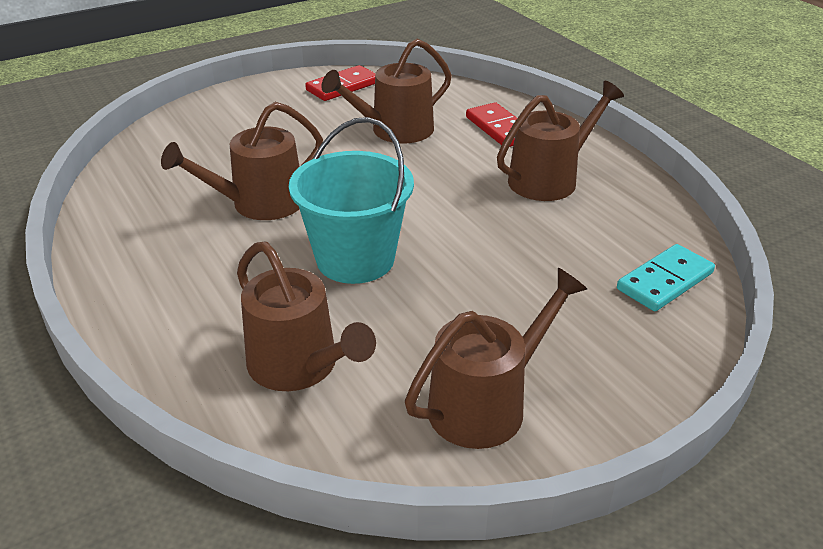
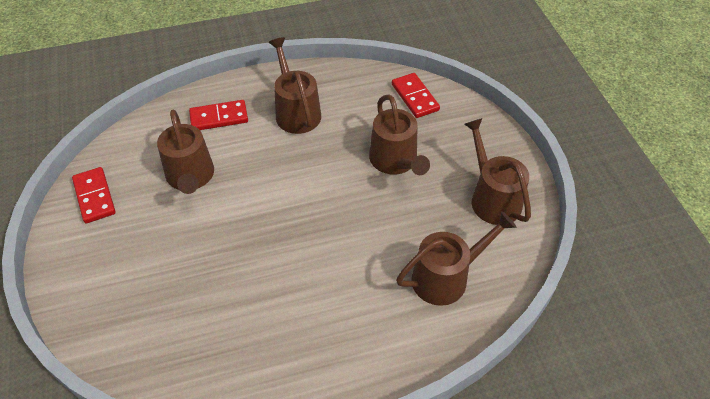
camera: 75 degrees left, 15 degrees up
(259, 204) = (259, 279): brown watering can -> brown watering can (395, 161)
(355, 259) = (349, 232): turquoise bucket -> none
(665, 281) = (415, 97): turquoise domino -> red domino

